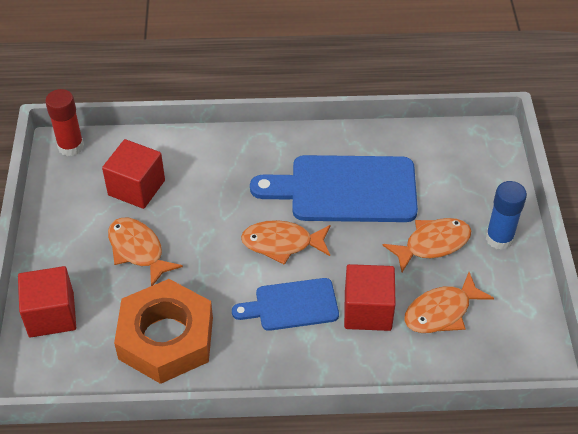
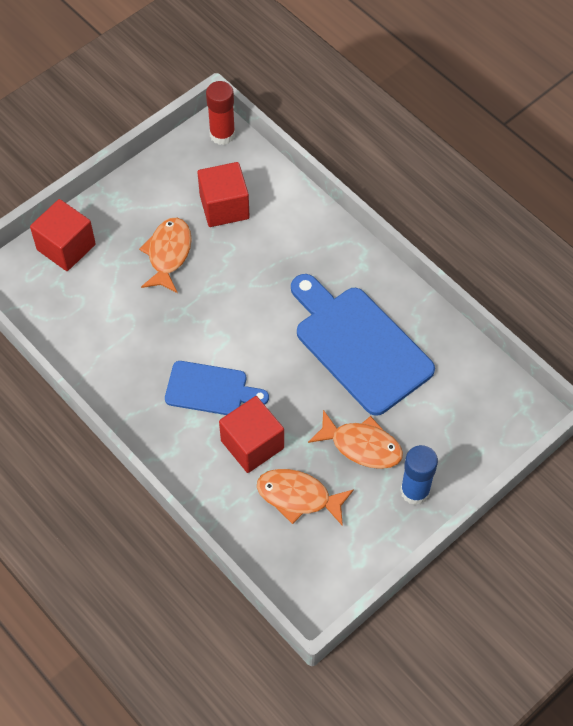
camera: 50 degrees right, 10 degrees up
(166, 338) = (109, 331): orange nut -> none
(282, 243) = (262, 341): orange fish -> none
(292, 305) = (210, 389): blue cutting board -> blue cutting board turned 150 degrees clockwise

